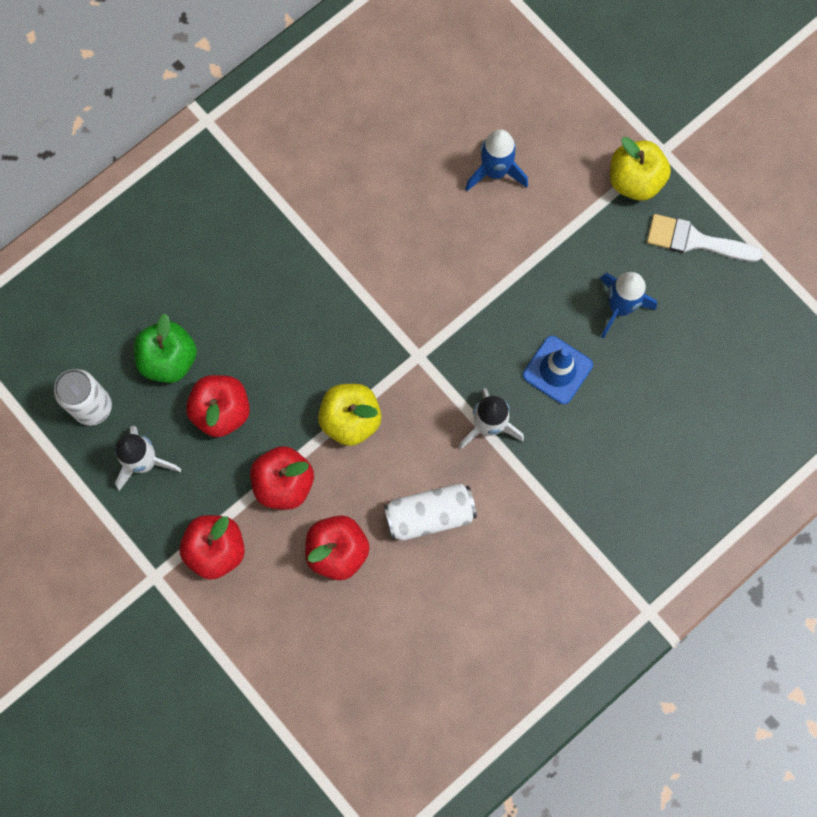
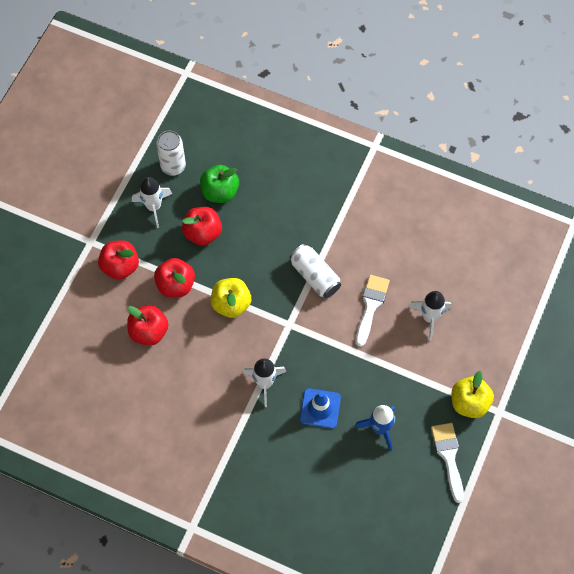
camera: 65 degrees right, 10 degrees down
(430, 515) = (194, 373): white can -> white can (315, 276)
(443, 237) = (371, 306): none -> white brush
(495, 171) = (429, 317): blue rocket -> white rocket

